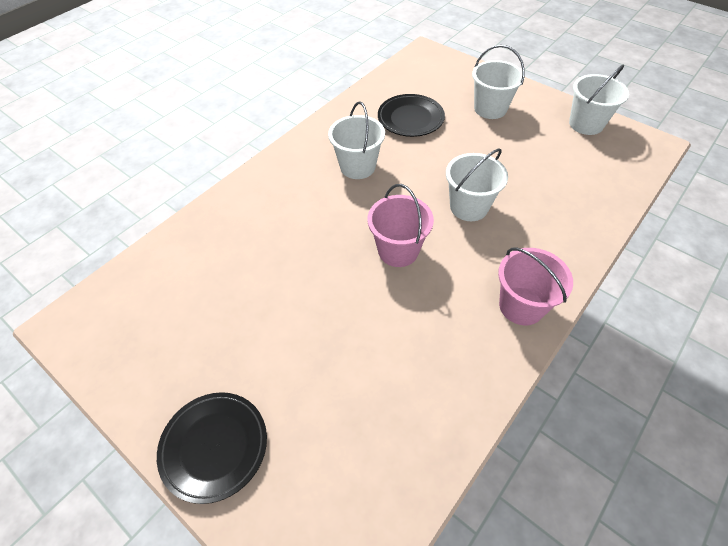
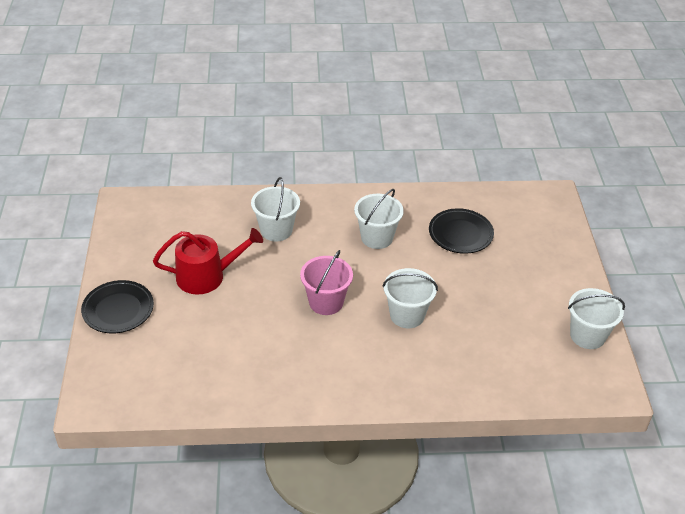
camera: 45 degrees right, 10 degrees down
(261, 322) = (206, 276): none -> red watering can
(490, 109) = (531, 270): white bucket -> white bucket (276, 230)
(521, 306) = (347, 387): pink bucket -> none

